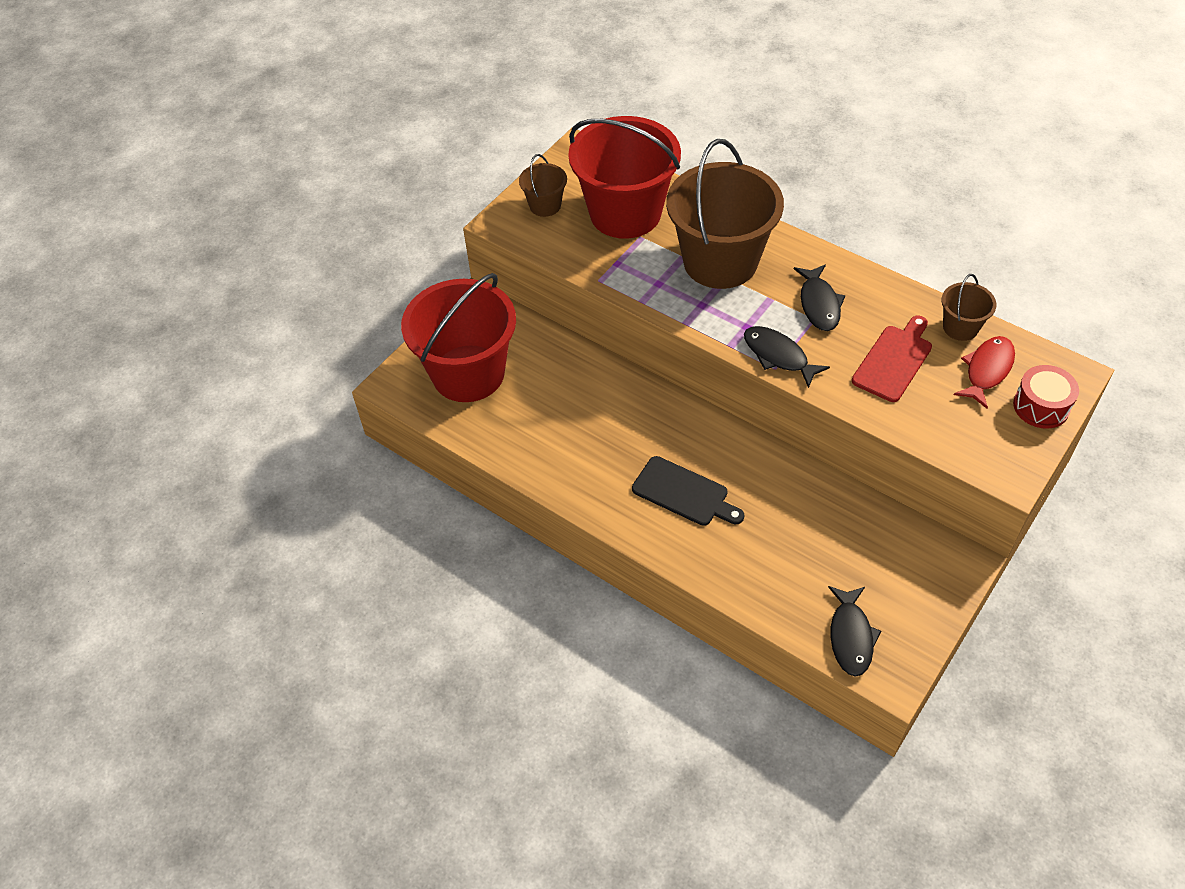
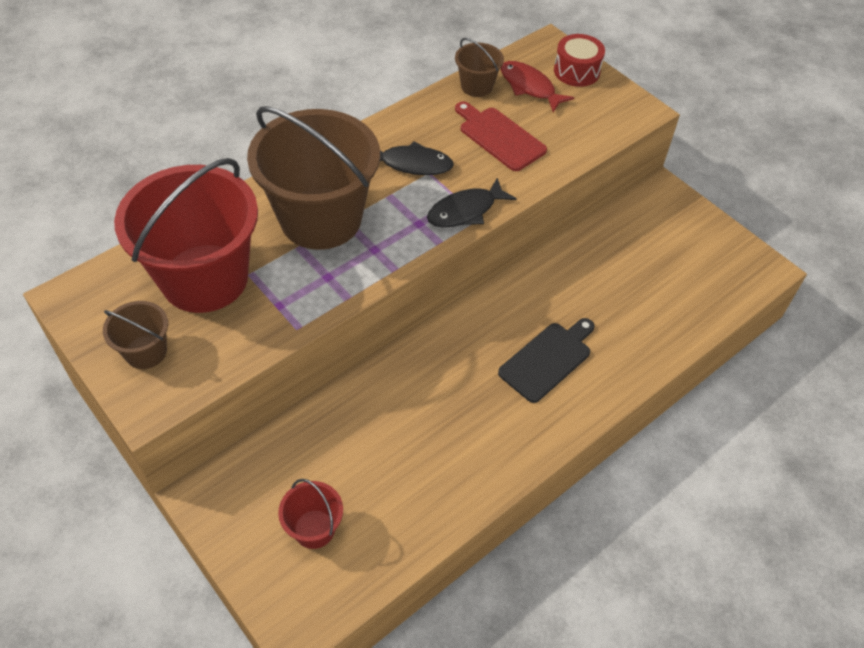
camera: 80 degrees left, 0 degrees up
(468, 373) = (314, 529): red bucket -> red bucket, size x0.45
(851, 636) = (724, 283): black fish -> none

